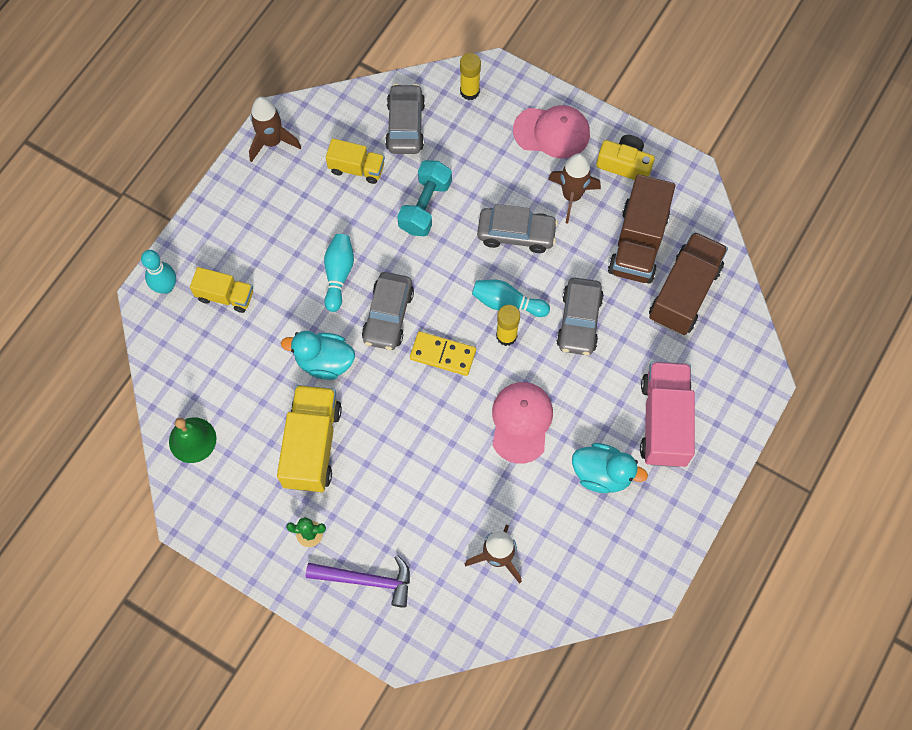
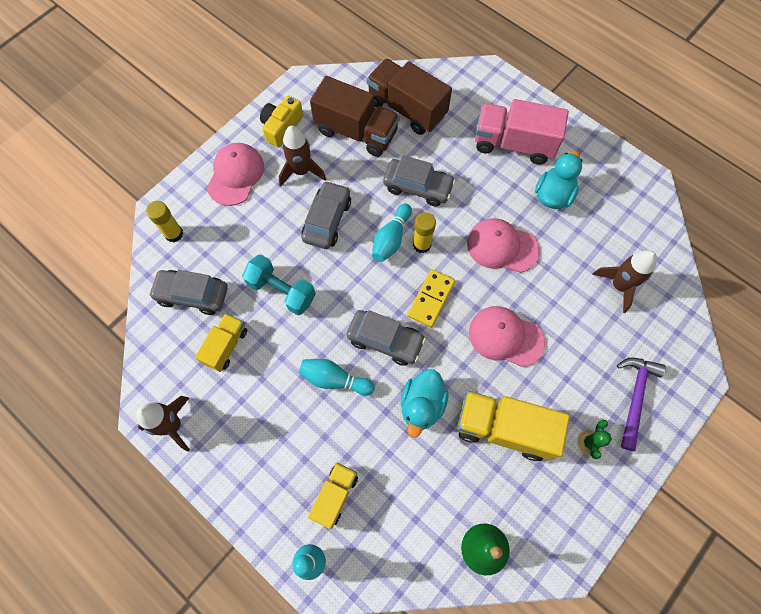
camera: 80 degrees left, 0 degrees up
(413, 437) = (505, 337): none -> pink cap

